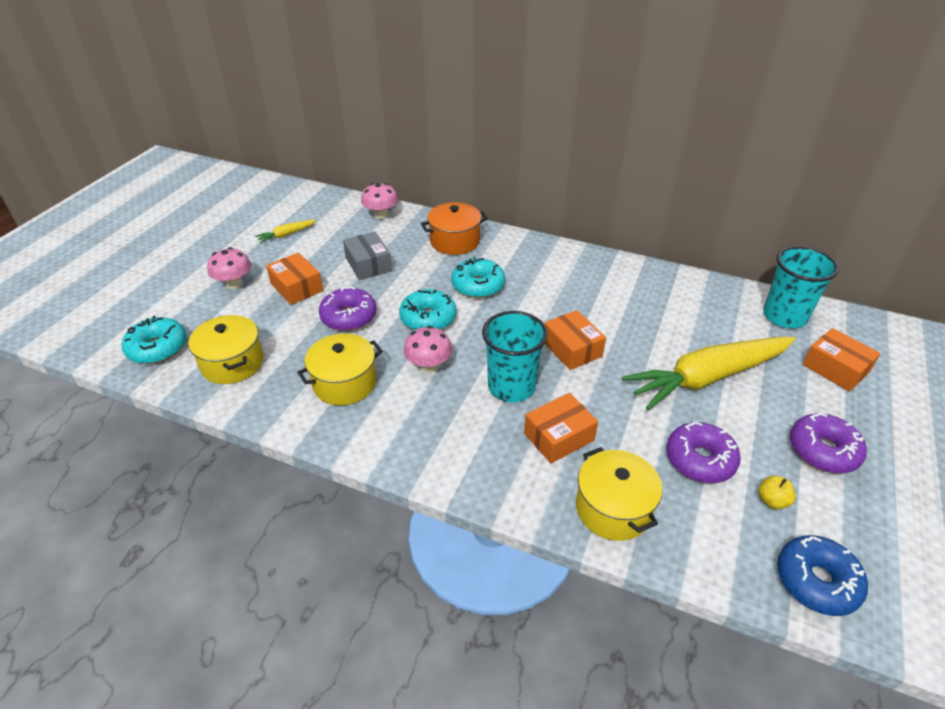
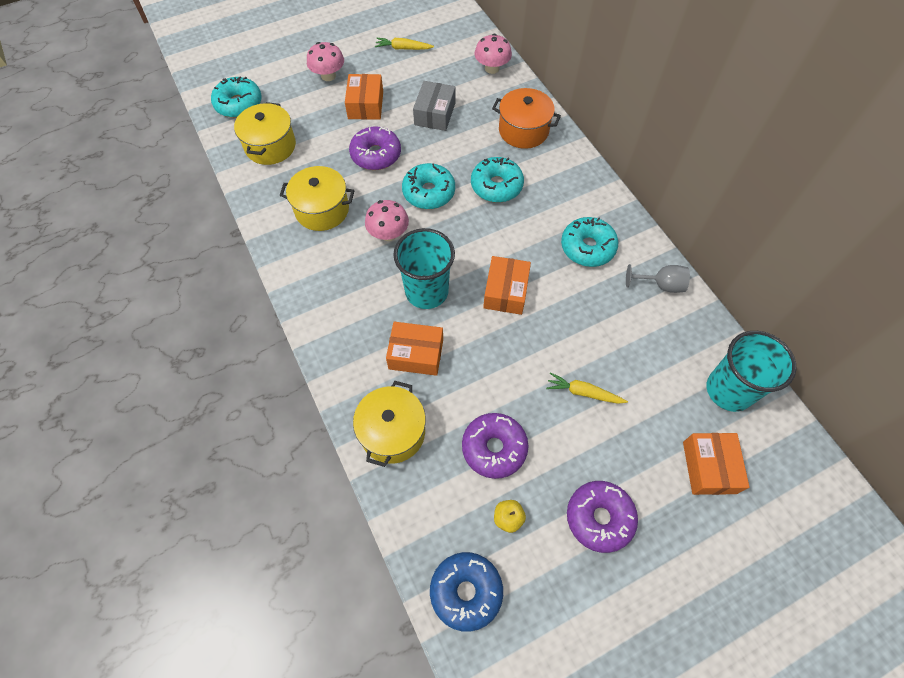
camera: 40 degrees right, 20 degrees up
(592, 287) = (587, 247): none -> turquoise donut
(667, 282) = (661, 285): none -> grey goblet
(707, 378) = (583, 392): yellow carrot -> yellow carrot, size x0.41

